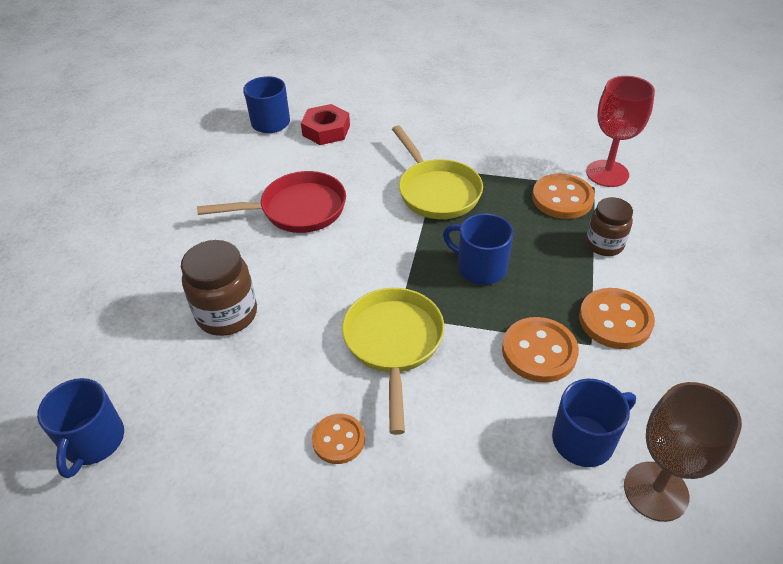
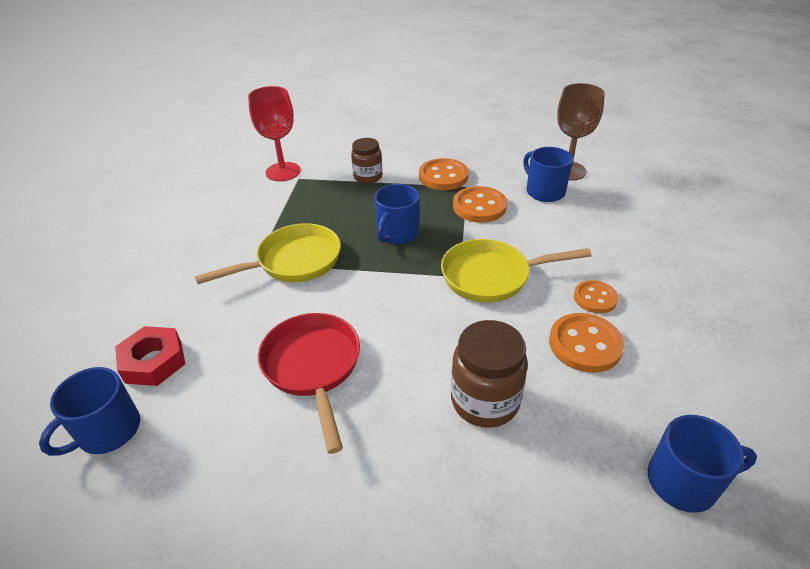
camera: 95 degrees left, 5 degrees down
(562, 198) = (312, 193): orange button -> orange button (585, 344)

